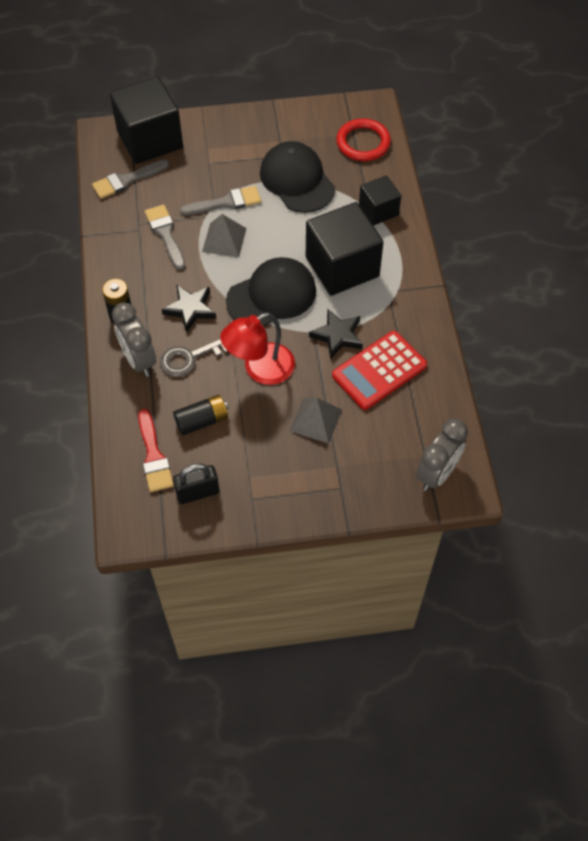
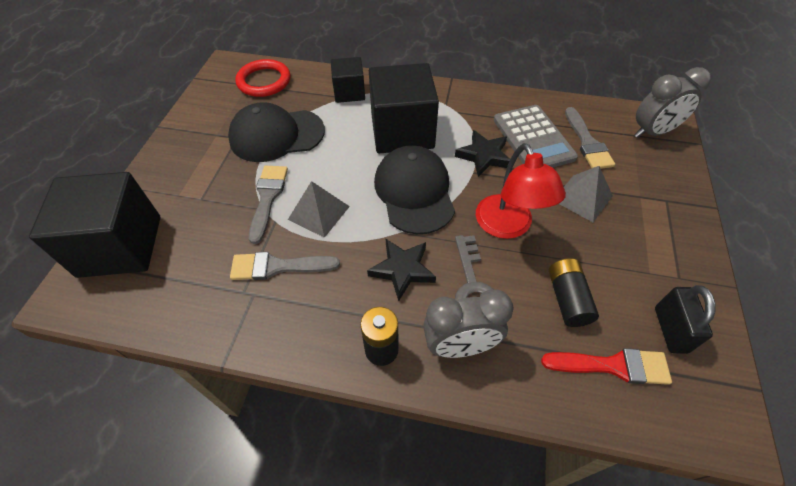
camera: 70 degrees left, 5 degrees down
(127, 180) = (165, 287): grey brush -> grey brush (587, 142)
(379, 370) = (533, 139): red calculator -> grey calculator
(437, 473) = (652, 132): grey clock -> grey clock turned 105 degrees clockwise

